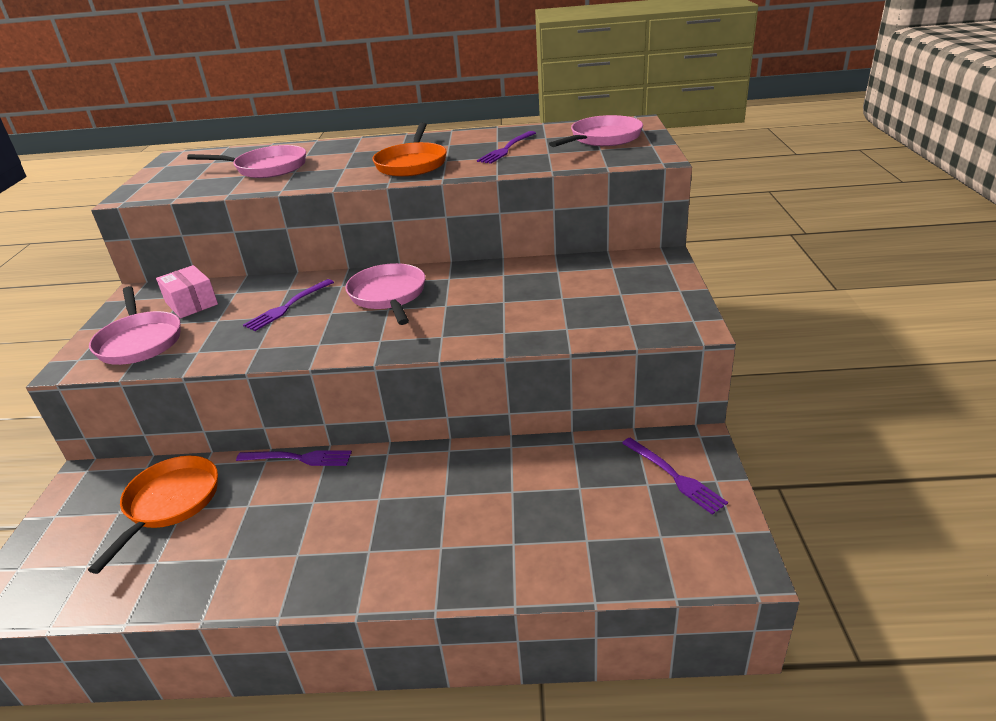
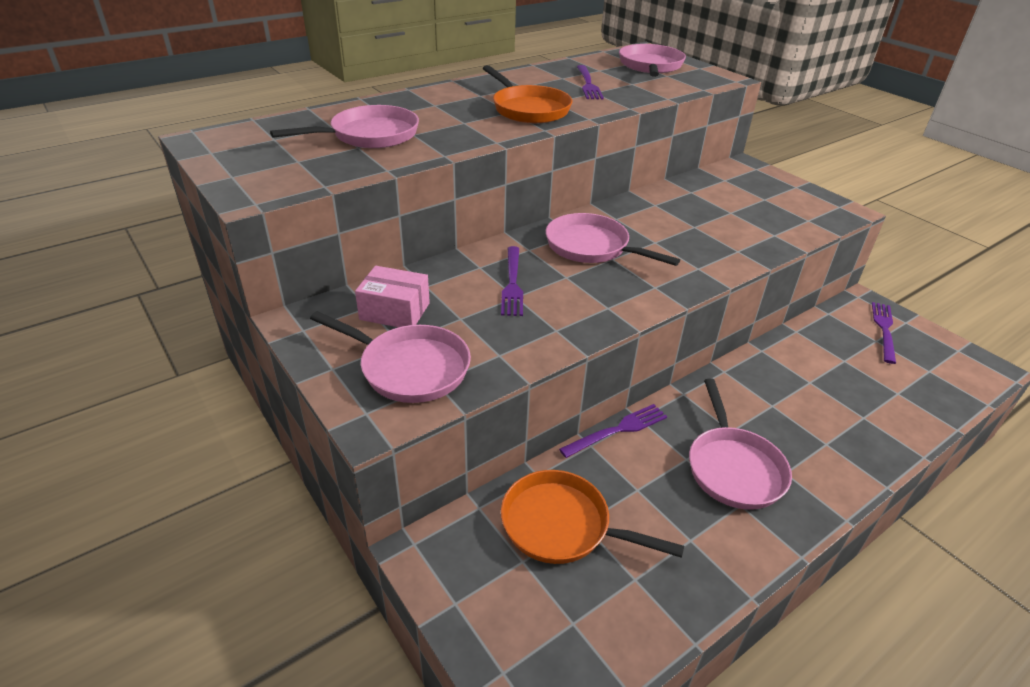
camera: 40 degrees left, 5 degrees up
(170, 503) = (562, 525): orange pan -> orange pan turned 45 degrees counterclockwise
(335, 526) = (733, 468): none -> pink pan
(675, 477) = (884, 329): purple fork -> purple fork turned 90 degrees counterclockwise

